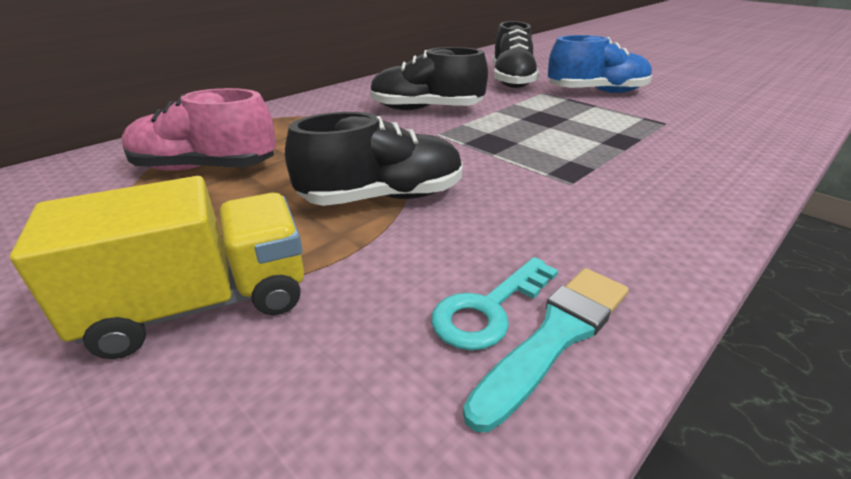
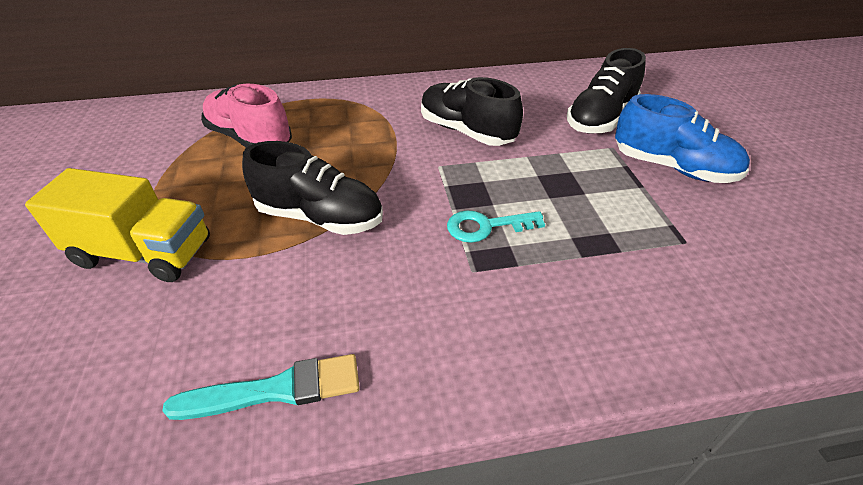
camera: 35 degrees right, 10 degrees up
(489, 309) = (266, 346): turquoise key -> turquoise key (486, 226)

